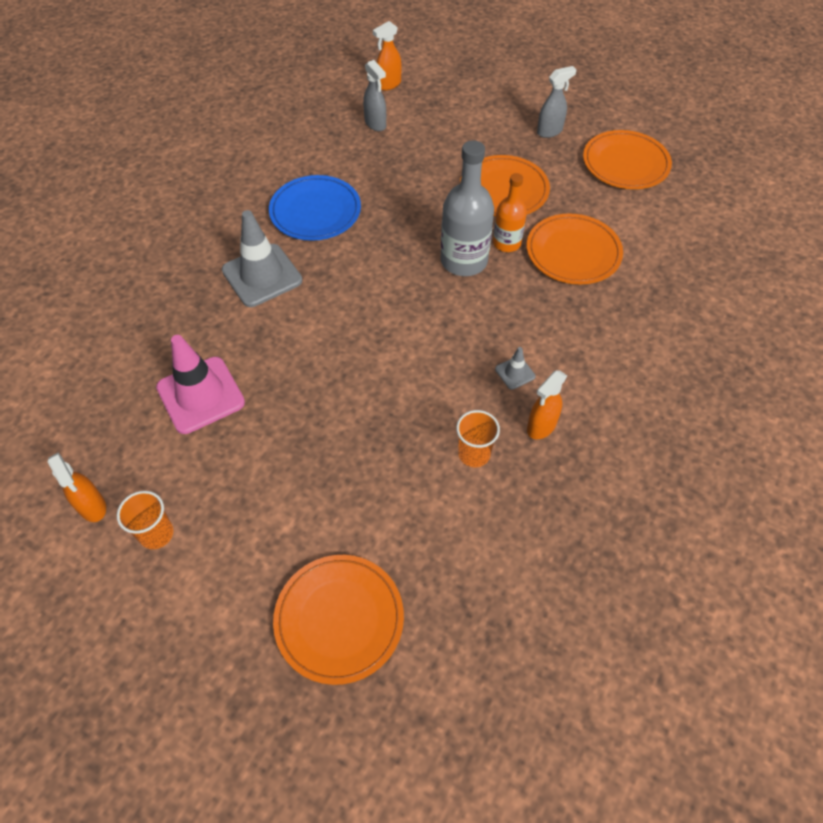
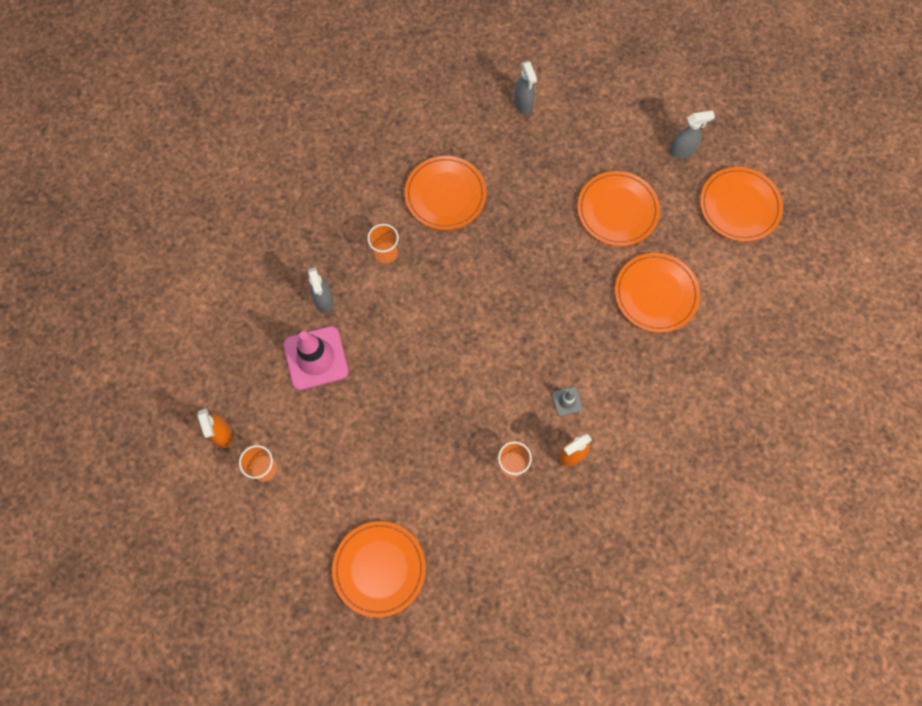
camera: 15 degrees right, 15 degrees up
(198, 335) = (324, 301): none -> grey spray bottle
(262, 275) = (386, 253): grey traffic cone -> orange cup
(315, 211) = (445, 195): blue plate -> orange plate
(388, 84) = (548, 56): orange spray bottle -> none
(464, 261) = (558, 279): grey bottle -> none
(506, 243) = (601, 270): orange bottle -> none

